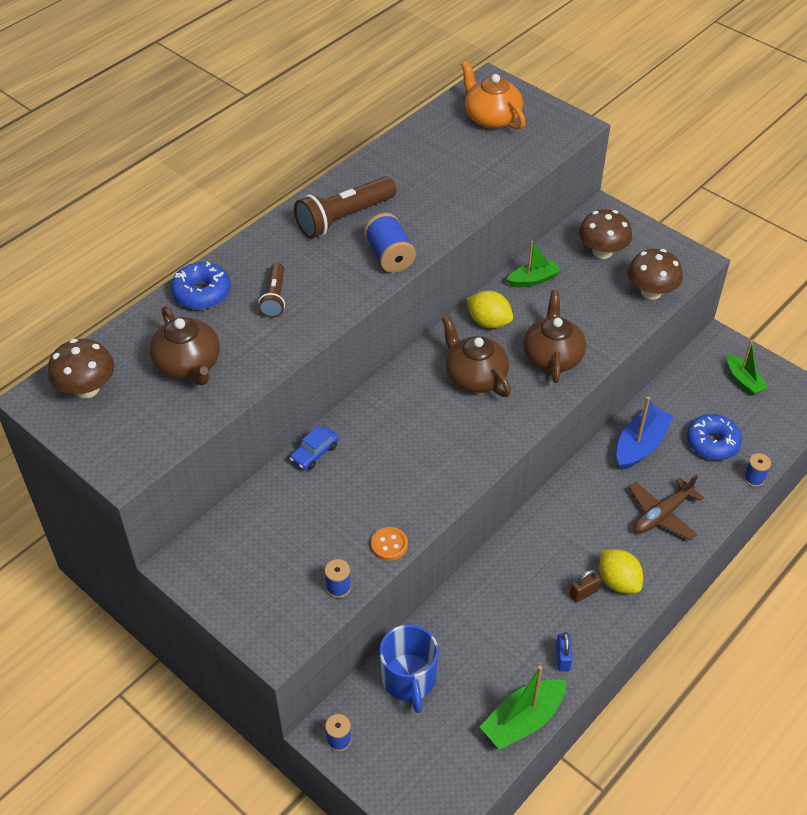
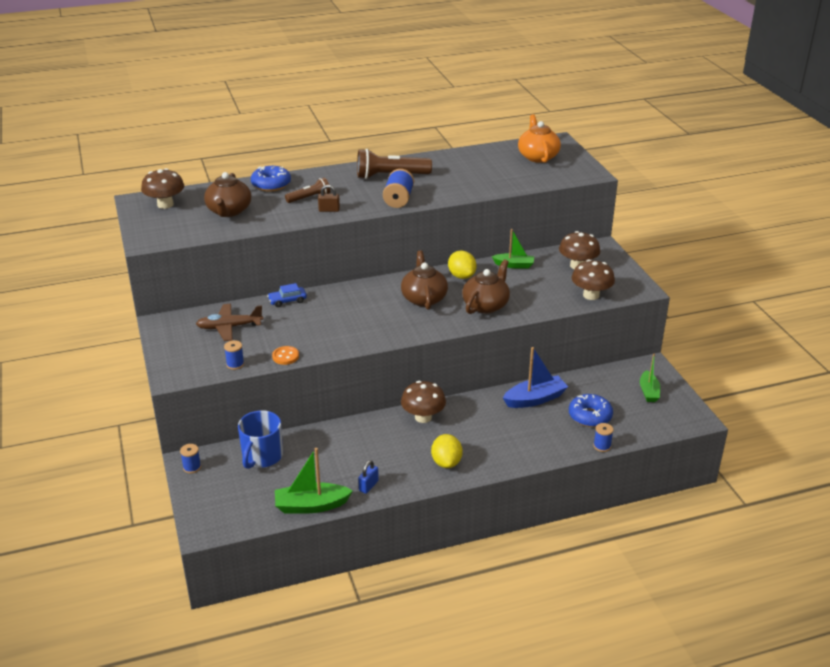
camera: 30 degrees right, 15 degrees down
(274, 297) = (309, 198): brown flashlight -> brown flashlight turned 150 degrees counterclockwise
(543, 529) = (423, 417): none -> brown mushroom
(583, 593) = (416, 459): brown padlock -> brown padlock (329, 210)
(662, 514) = (513, 440): brown plane -> brown plane (229, 327)

